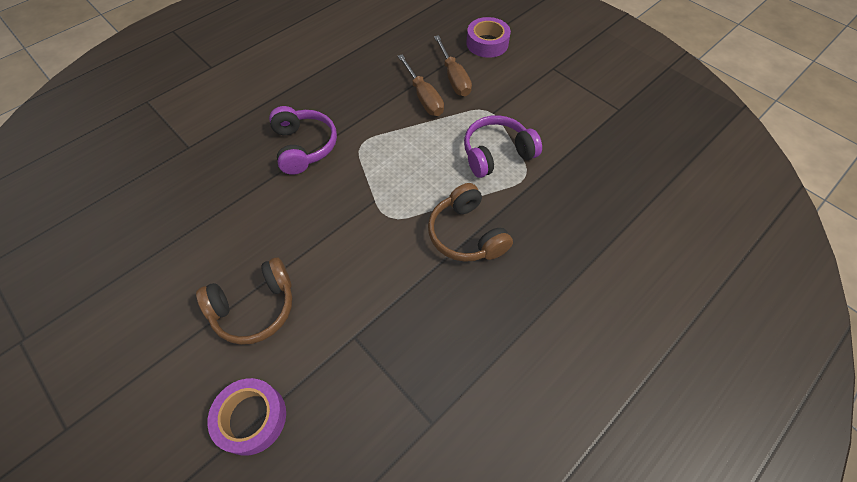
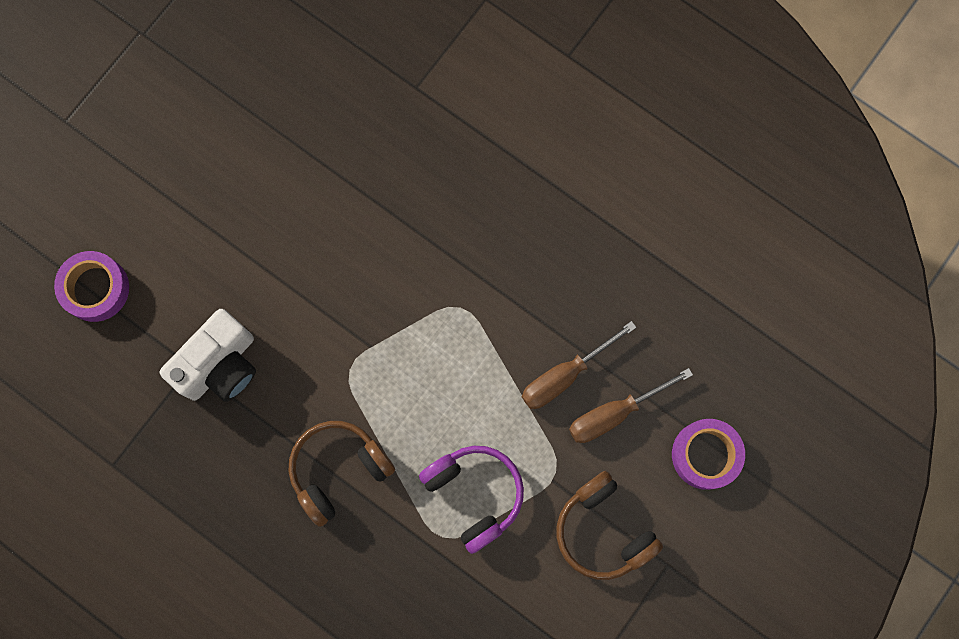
camera: 80 degrees right, 20 degrees up
(255, 308) = (208, 251): brown headphones -> brown headphones (603, 530)
(304, 146) = (442, 234): purple headphones -> none
(359, 311) = (220, 365): none -> white camera

